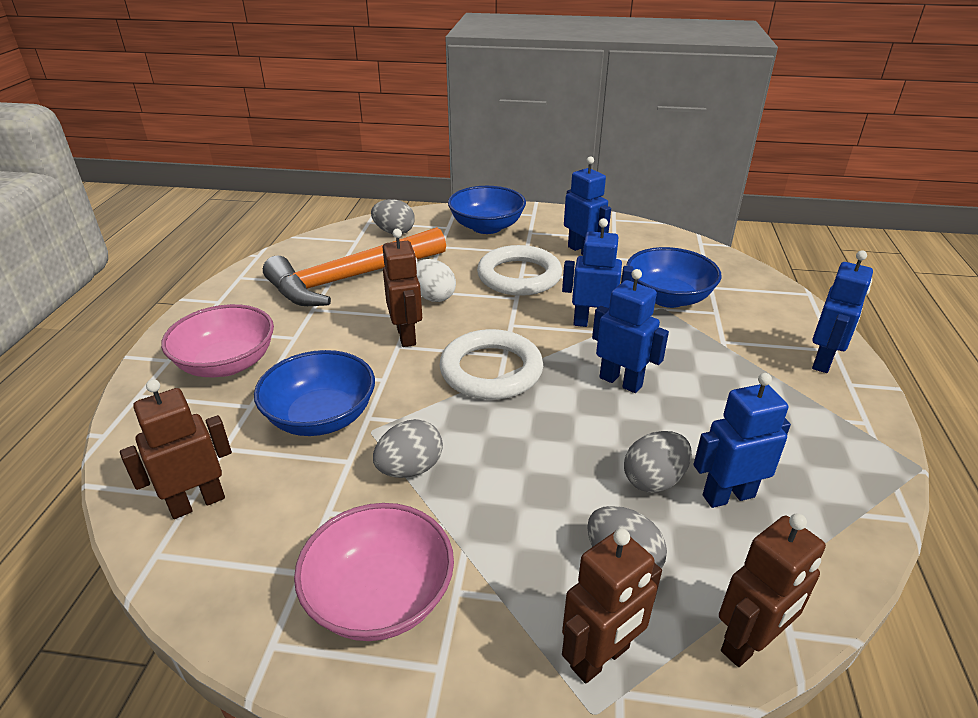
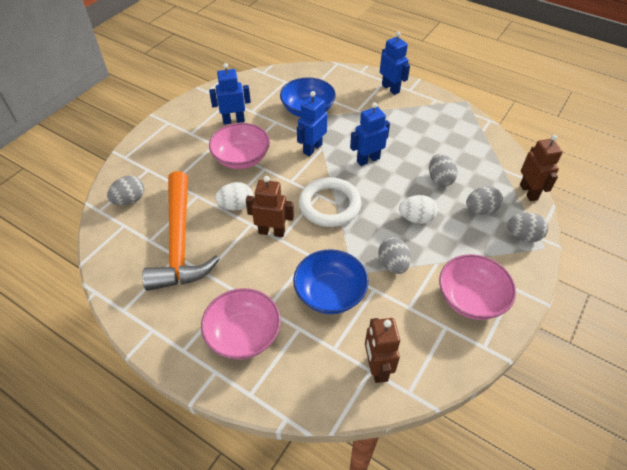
camera: 65 degrees left, 15 degrees up
(487, 227) = (165, 150): blue bowl -> none
(519, 276) = (241, 158): white ring -> pink bowl
(531, 472) = (416, 218): none -> white egg
(600, 658) = (523, 236): brown robot -> grey egg
(728, 496) = (458, 161): blue robot -> none

